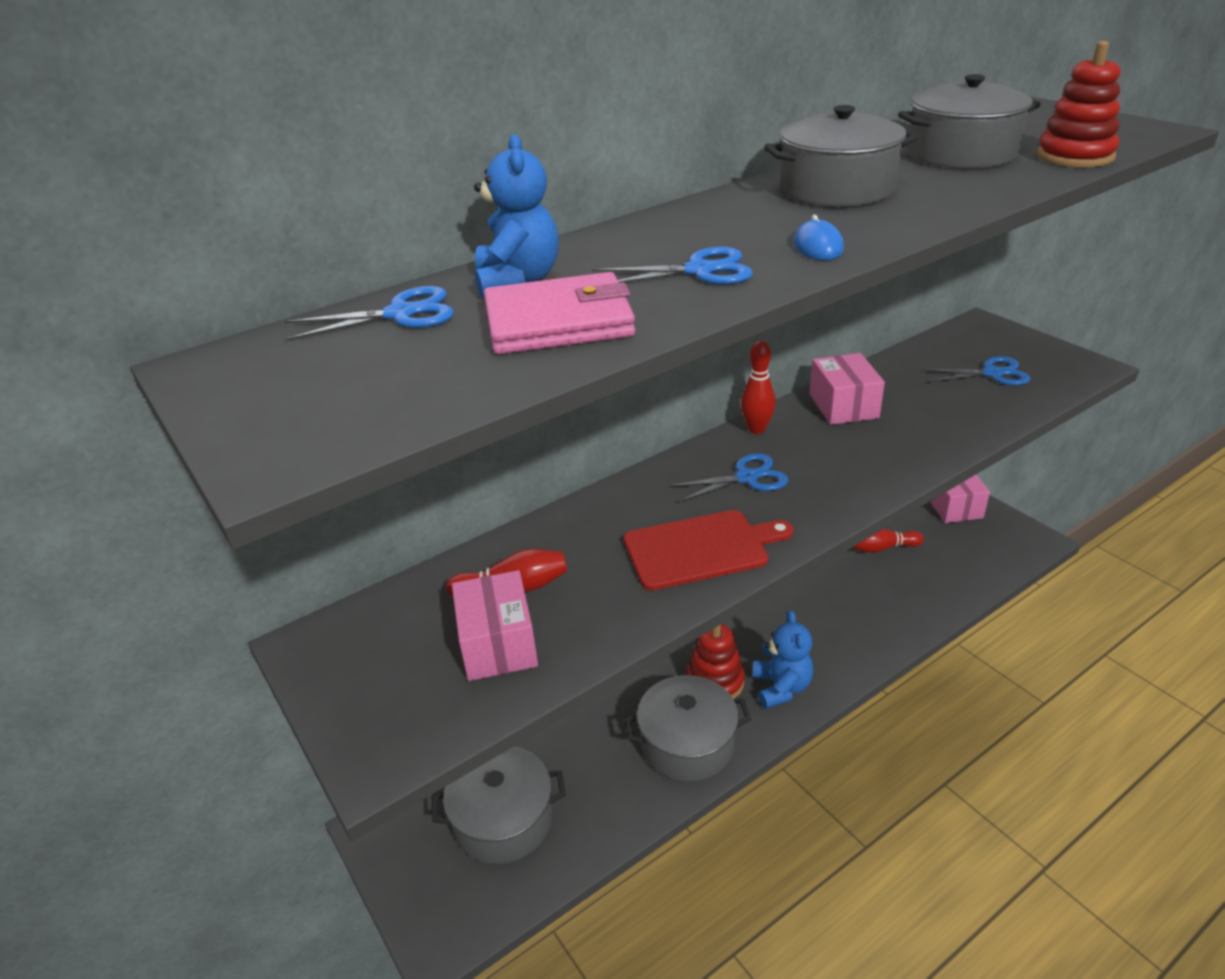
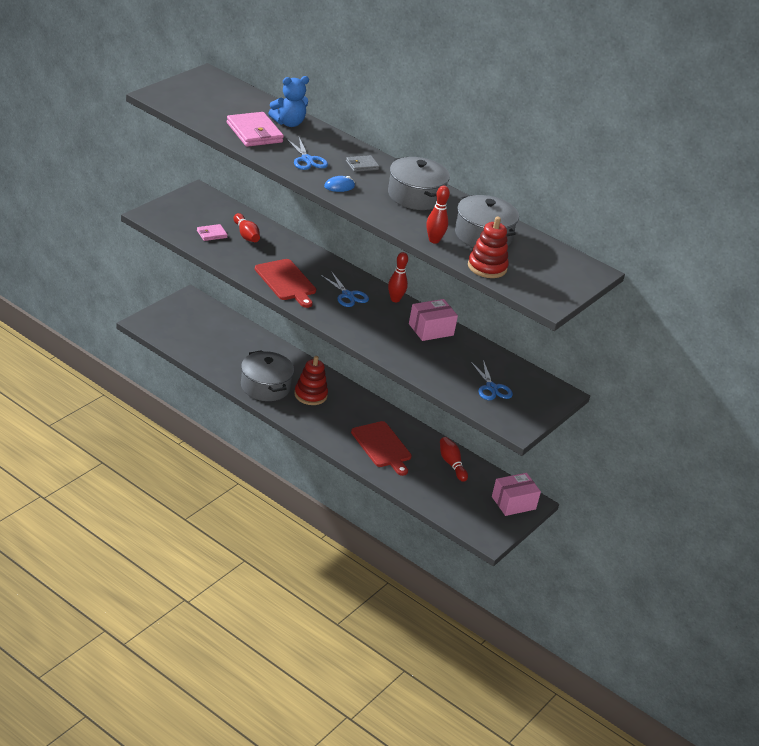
camera: 65 degrees right, 0 degrees up
(401, 314) = (254, 103): blue scissors -> none
(498, 644) = (211, 234): pink box -> pink wallet
(503, 819) = (205, 333): grey pot -> none
(719, 223) = (362, 165): none -> grey wallet
(781, 687) = (314, 419): blue teddy bear -> none
(847, 614) = (382, 446): none -> red cutting board
(1005, 185) = (434, 240): none -> red bowling pin

